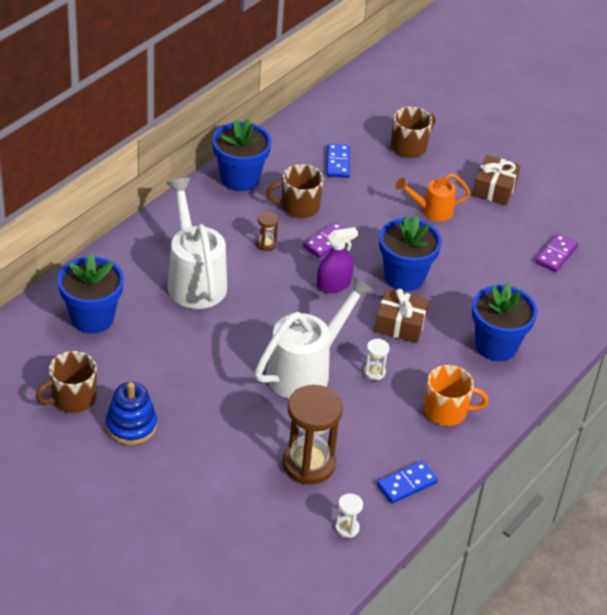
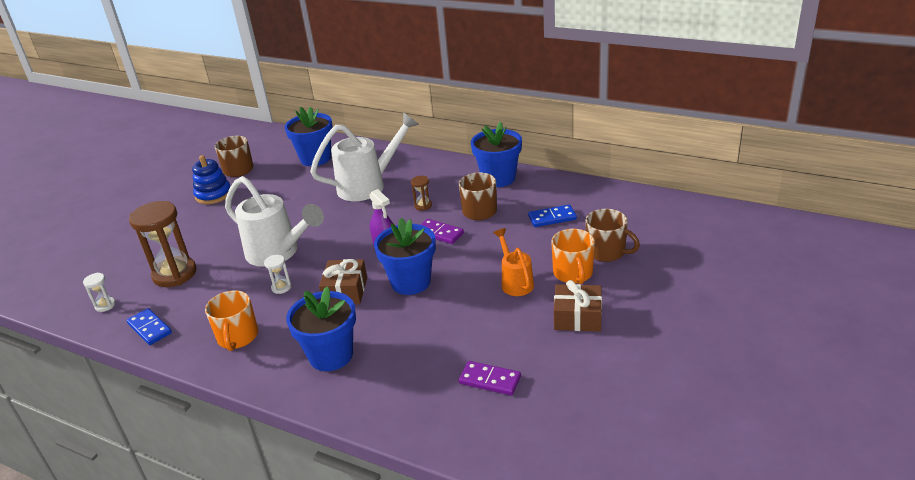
camera: 85 degrees right, 10 degrees down
(433, 174) = (573, 273): none -> orange mug

